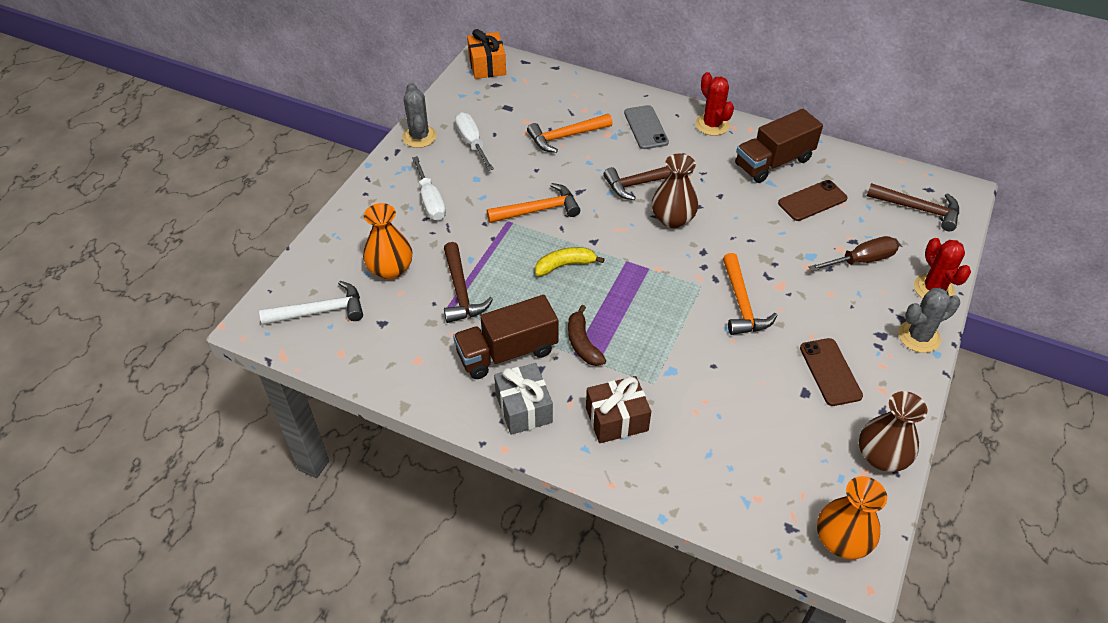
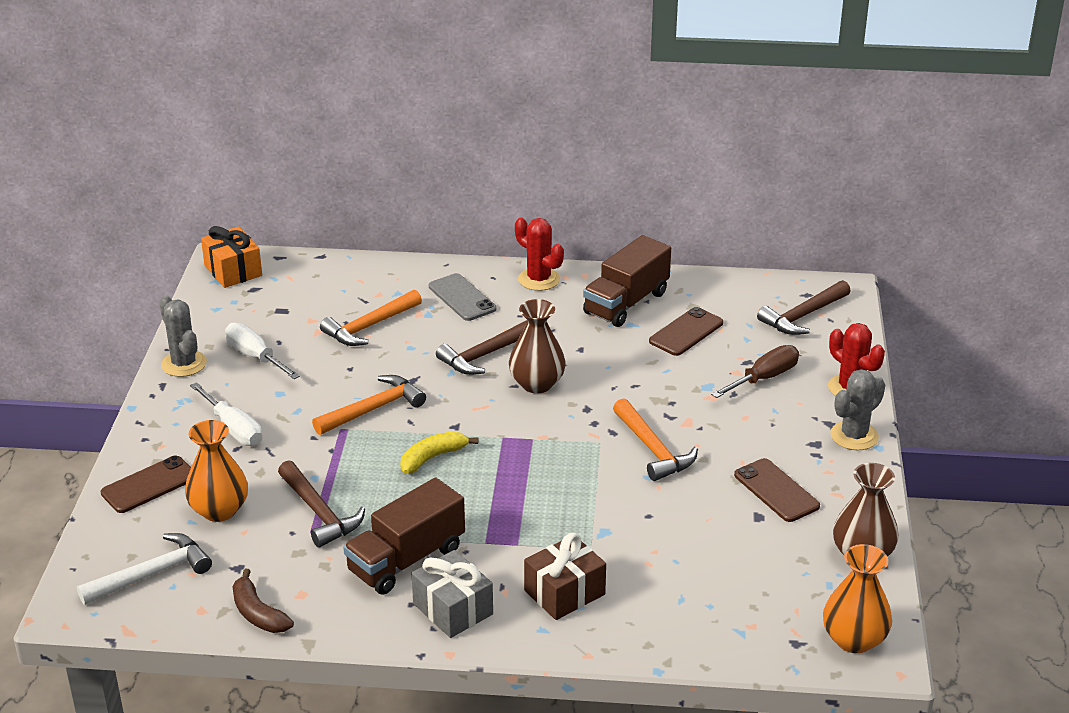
camera: 20 degrees left, 15 degrees down
(351, 234) = (149, 485): none -> brown phone
(583, 343) = (491, 530): brown banana -> brown banana (258, 613)
(918, 209) = (803, 316): brown hammer -> brown hammer turned 135 degrees clockwise

